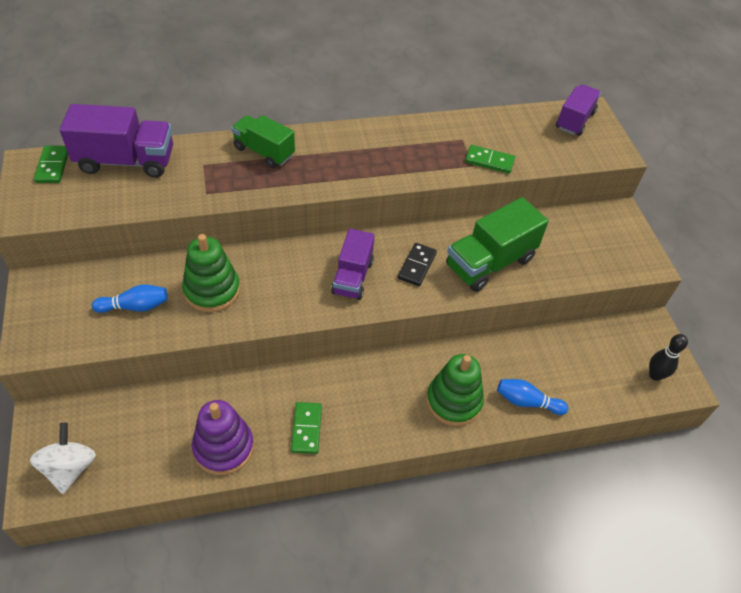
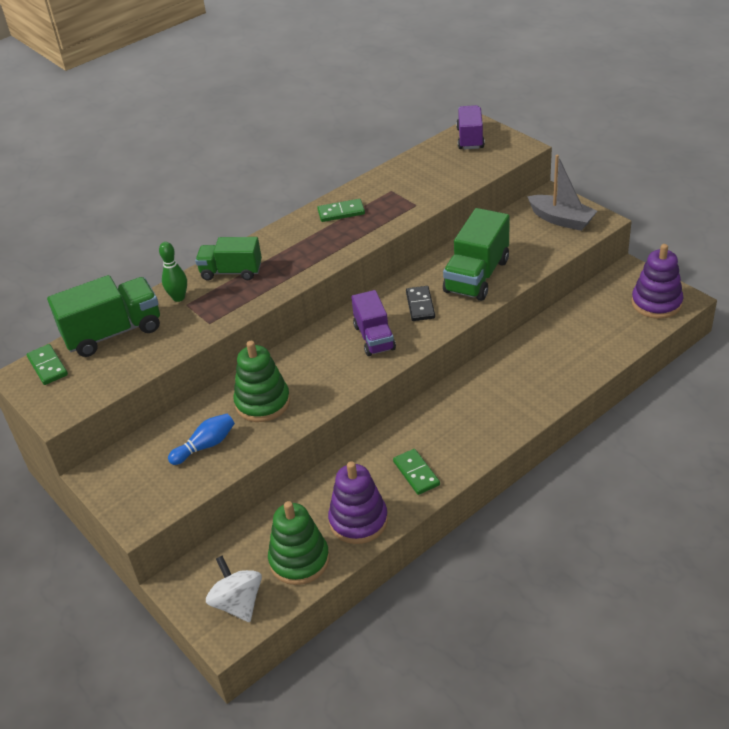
camera: 20 degrees left, 10 degrees down
(126, 161) = (113, 332): purple truck -> green truck
(202, 155) = (178, 297): none -> green bowling pin
(453, 401) = (518, 395): green stacking toy -> green stacking toy (299, 560)
(489, 161) = (427, 196): green domino -> green domino (341, 212)
(527, 402) = (575, 368): blue bowling pin -> none
(612, 244) = (561, 220): none -> grey boat
(655, 375) = (656, 303): black bowling pin -> purple stacking toy

